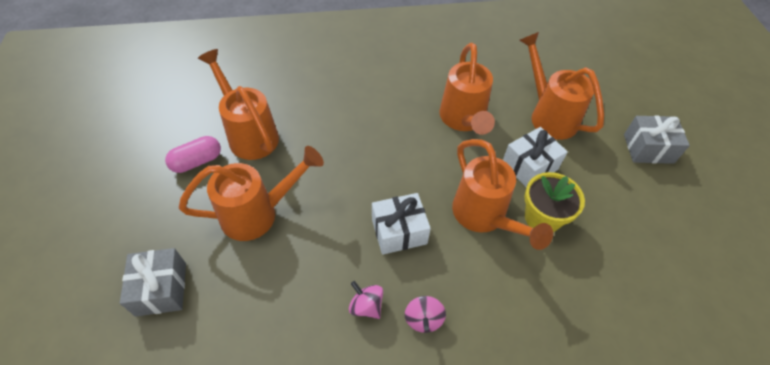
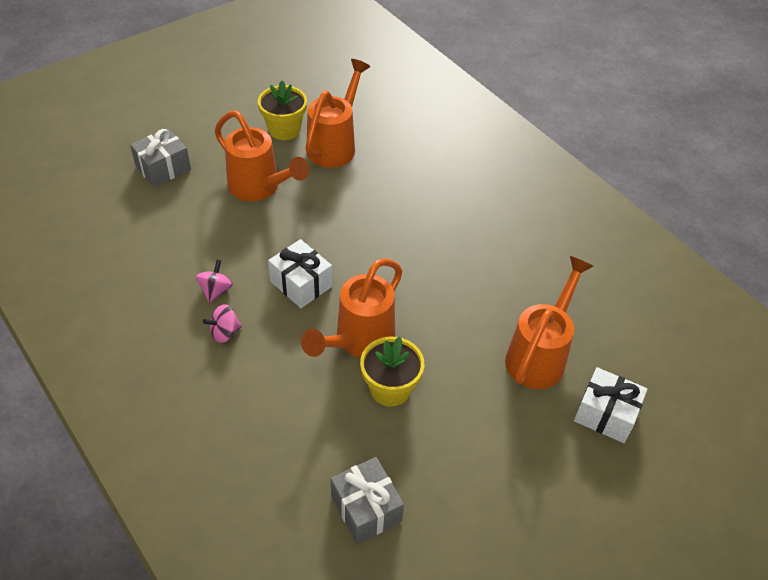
camera: 60 degrees right, 5 degrees down
(197, 161) = (284, 129): pink capsule -> yellow flower pot
(463, 120) = (470, 284): orange watering can -> none
(529, 166) = (450, 358): white gift -> white gift (605, 414)
(648, 148) = (565, 467): grey gift -> grey gift (366, 508)

